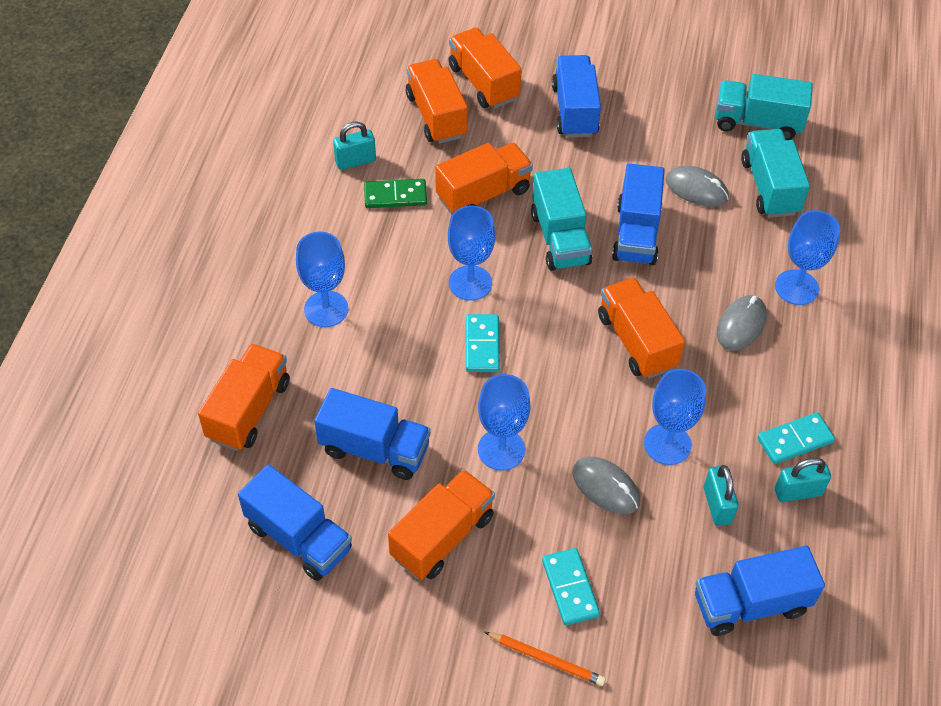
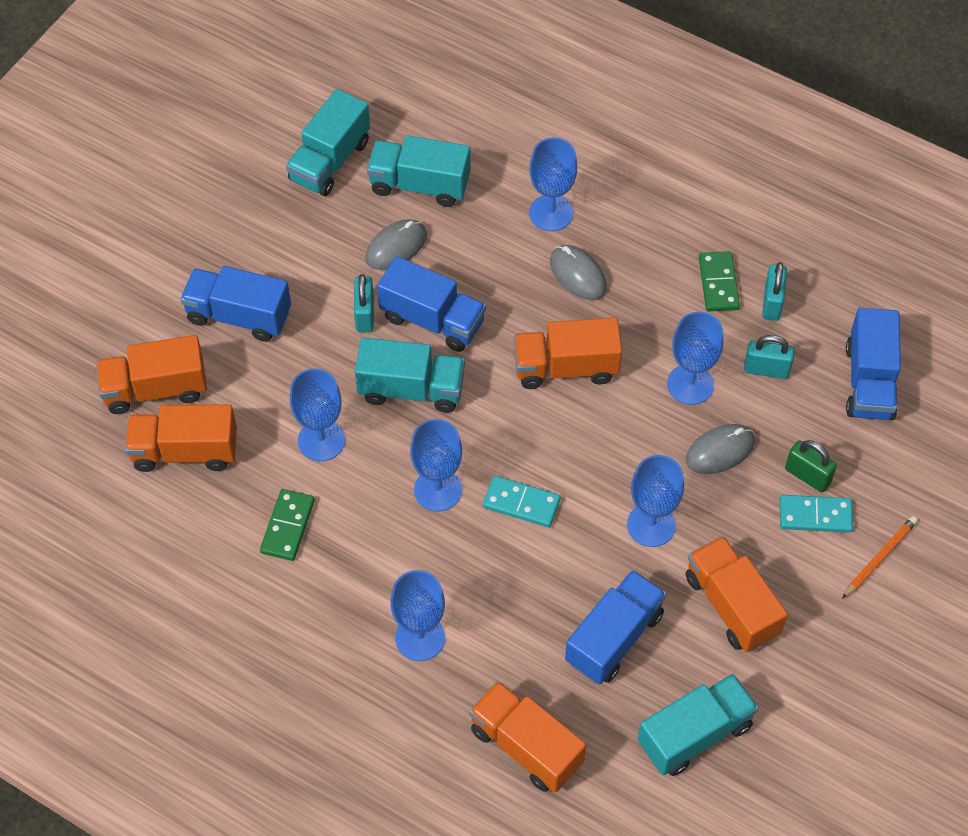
camera: 70 degrees left, 5 degrees up
(299, 538) = (694, 734): blue truck -> turquoise truck
(355, 161) = (218, 552): turquoise padlock -> turquoise padlock (365, 314)
(483, 194) = (321, 440): orange truck -> blue goblet
(612, 570) = (807, 476): none -> green padlock
(795, 440) = (718, 283): turquoise domino -> green domino

